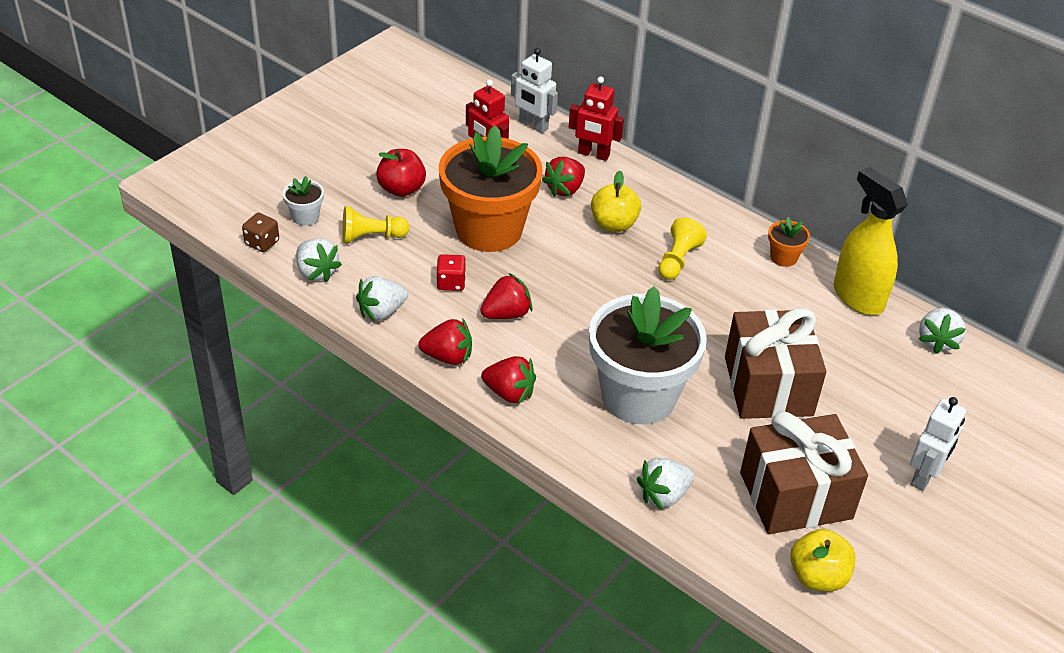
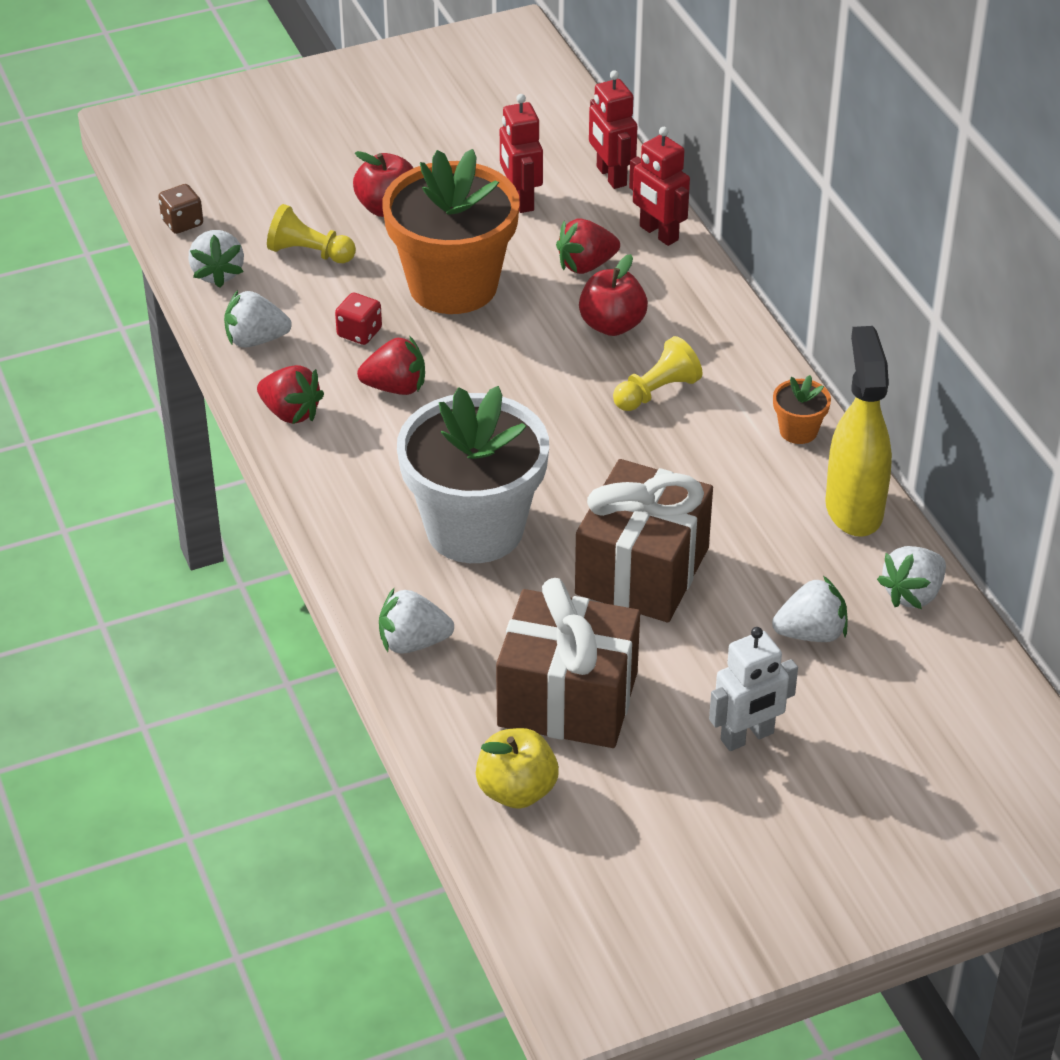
camera: 30 degrees right, 0 degrees up
(305, 216) = (252, 207): white flower pot -> none
(509, 393) = (328, 475): red strawberry -> none
(533, 125) = (611, 176): white robot -> red robot
(613, 224) = (612, 325): yellow apple -> red apple
(902, 390) = (811, 633): none -> white strawberry

